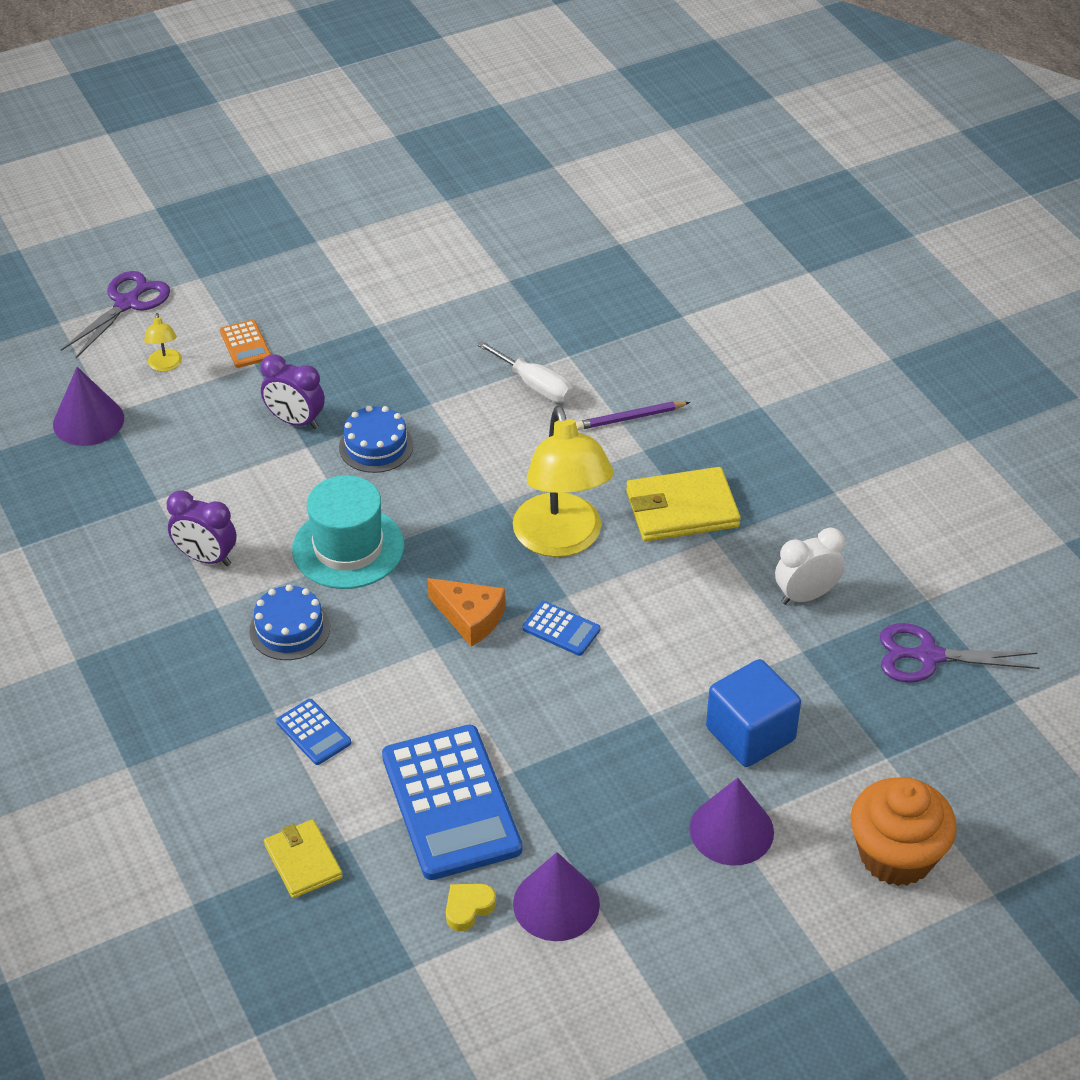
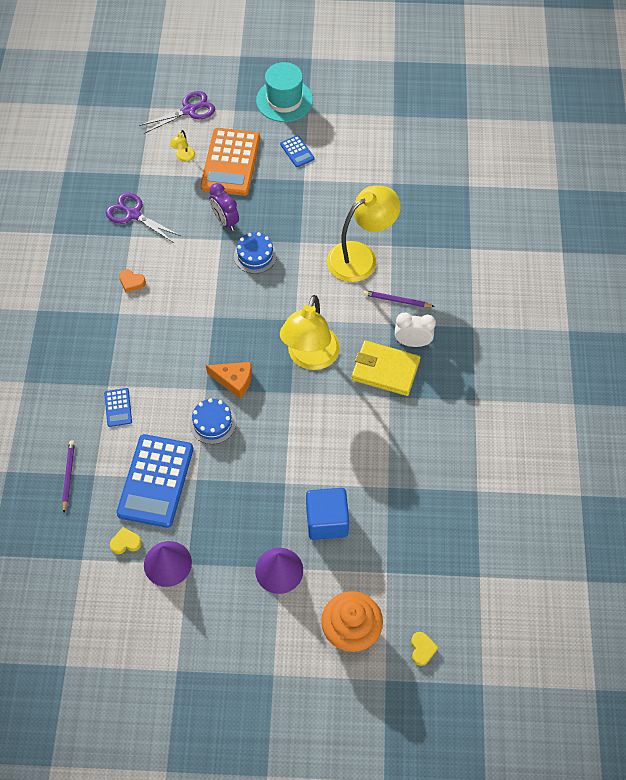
camera: 30 degrees right, 15 degrees up
(88, 421) = (127, 174): purple cone -> none
(206, 558) = (131, 282): purple clock -> orange heart
(245, 344) = (231, 162): orange calculator -> orange calculator, size x2.23
(289, 629) = (144, 343): blue cake -> blue cake (212, 423)
(303, 861) = (68, 475): yellow wallet -> purple pencil
(348, 547) = (202, 309): turquoise hat -> turquoise hat (284, 100)
(470, 618) = (234, 381): orange cheese -> orange cheese turned 45 degrees counterclockwise
(535, 386) = (360, 256): white screwdriver -> yellow lamp
(561, 629) = (274, 410): blue calculator -> blue calculator (297, 151)
(806, 595) = (413, 455): white clock -> white clock (412, 342)
(929, 656) = (453, 525): purple scissors -> purple scissors (133, 214)
(1012, 829) = (422, 649): none -> yellow heart

